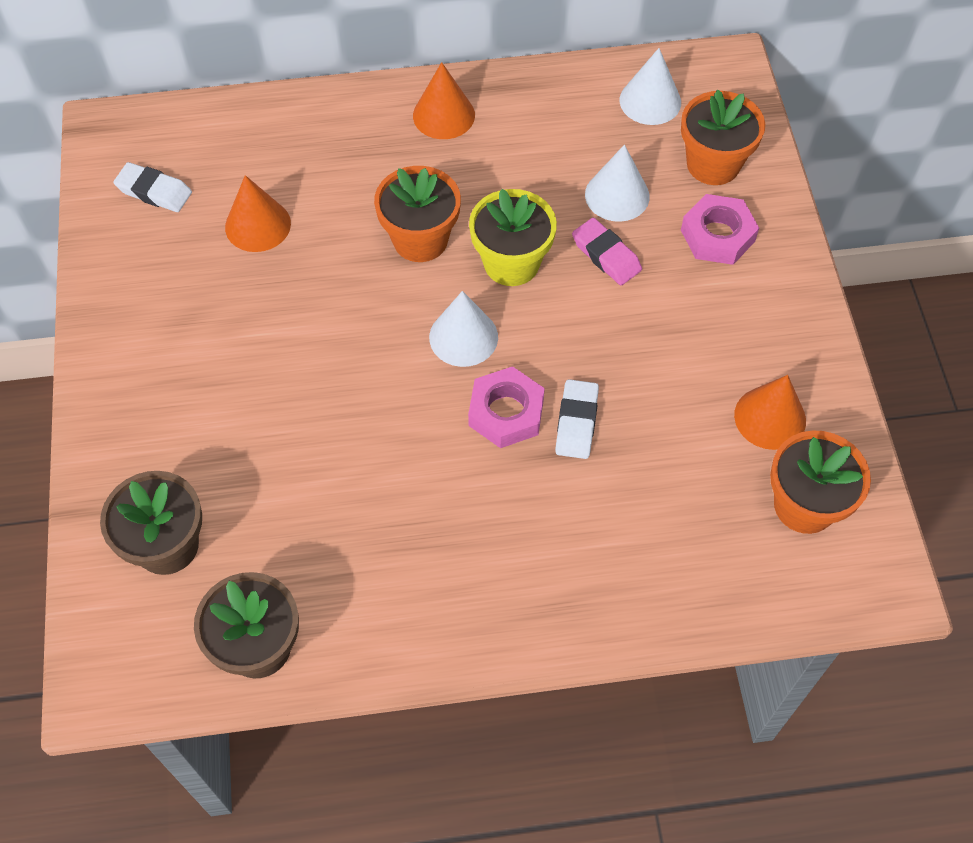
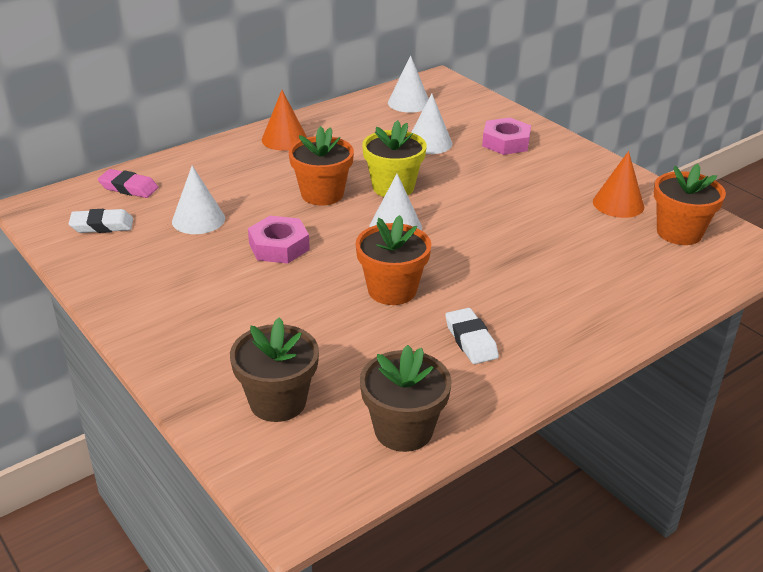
camera: 30 degrees left, 25 degrees down
(258, 225) = (198, 219): orange cone -> white cone
(506, 412) = (459, 252): pink nut -> pink nut (279, 246)
(576, 422) = (508, 242): white eraser -> white eraser (471, 340)
(606, 255) = (449, 168): pink eraser -> pink eraser (129, 188)
(713, 164) = (472, 117): orange flower pot -> orange flower pot (392, 290)

